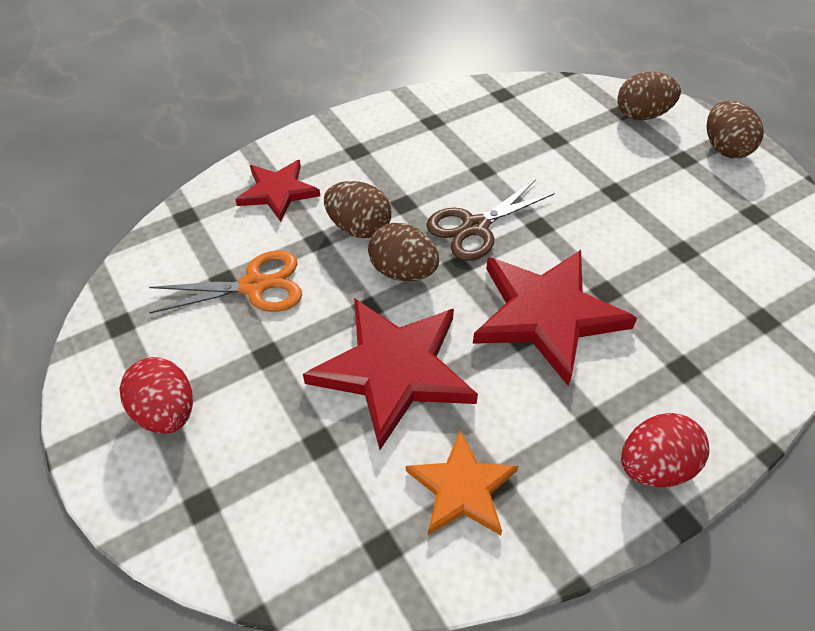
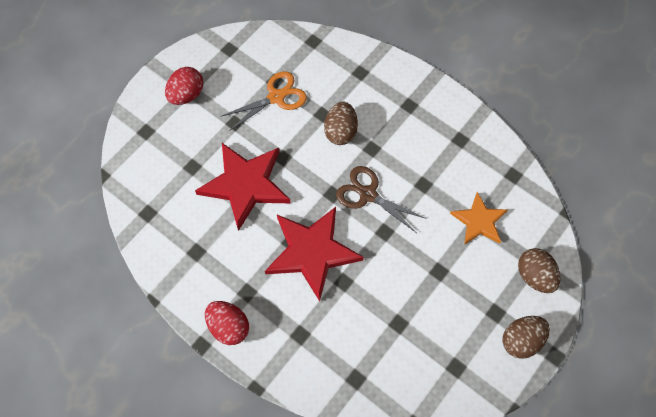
camera: 70 degrees right, 15 degrees up
(254, 286) = (276, 97): orange scissors -> orange scissors turned 90 degrees counterclockwise
(278, 192) = (352, 78): red star -> none
(403, 271) = (315, 166): brown egg -> none
(462, 488) = (188, 237): orange star -> orange star (479, 221)

